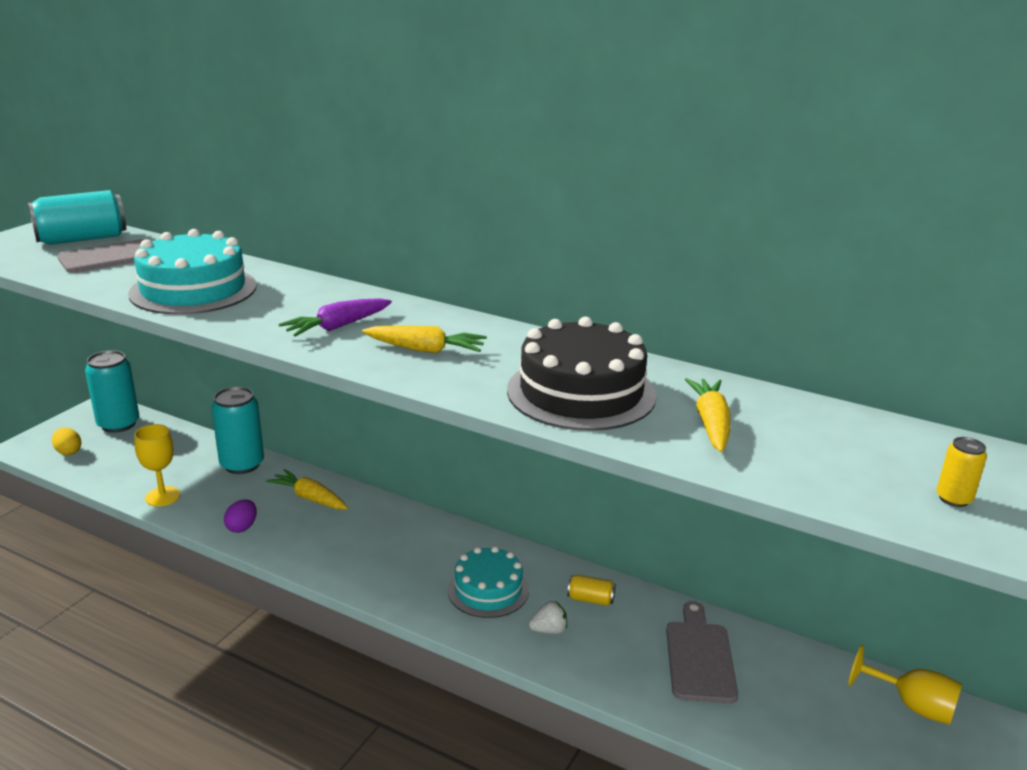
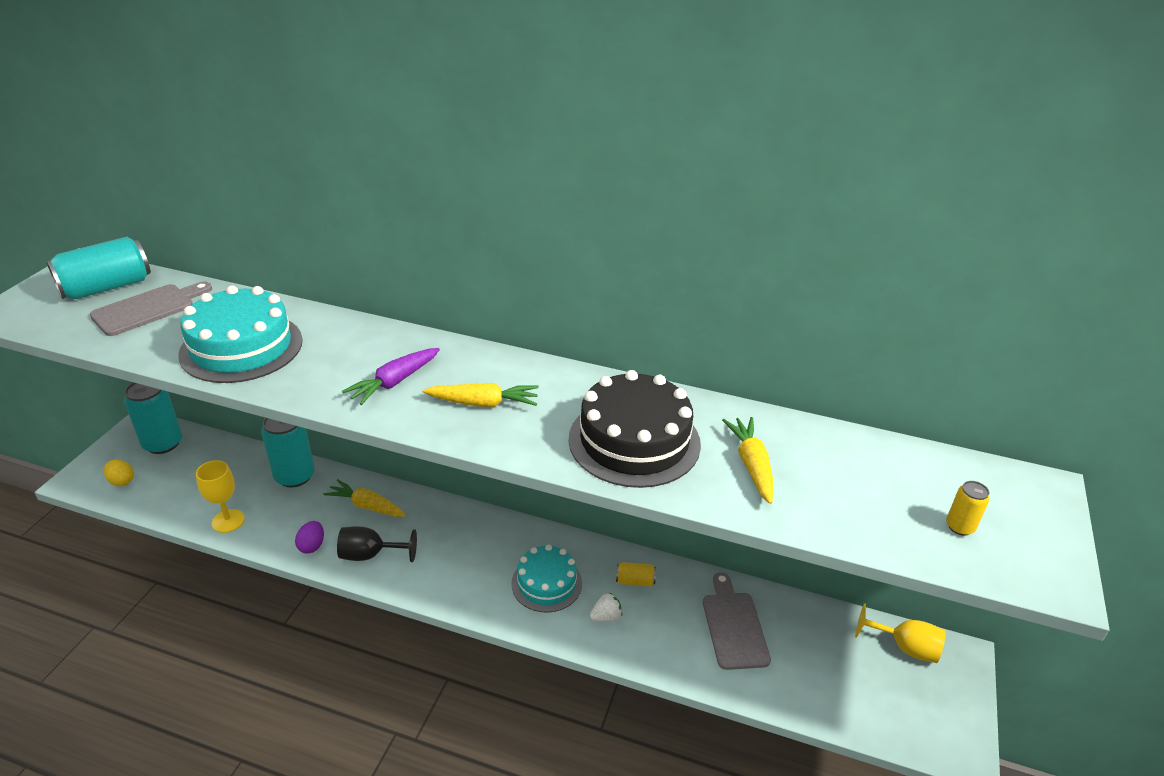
camera: 10 degrees left, 10 degrees up
(301, 542) = (370, 555): none -> black goblet

